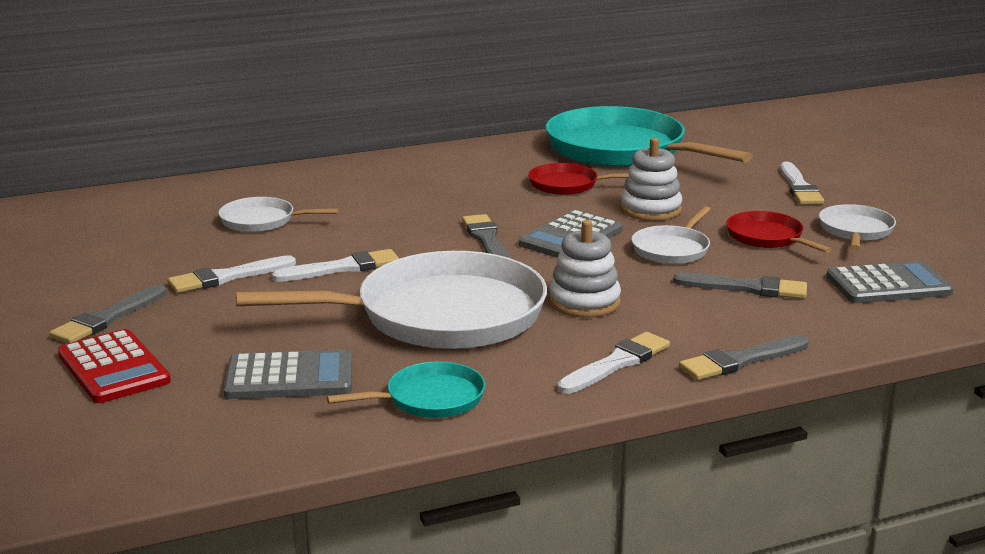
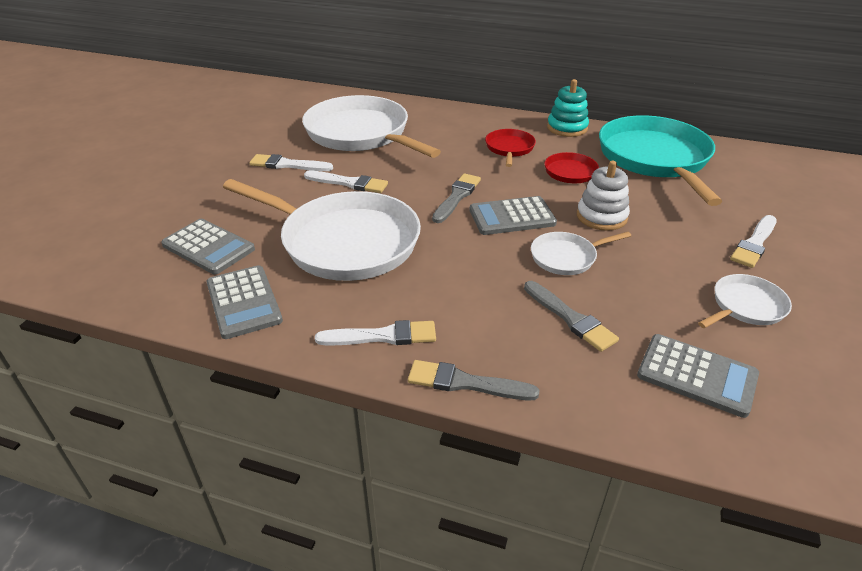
camera: 40 degrees right, 15 degrees up
(107, 318) = (200, 168): grey brush -> none
(113, 368) = (154, 200): red calculator -> none
(261, 221) = (360, 134): white pan -> white pan, size x2.16
(430, 399) = (243, 302): turquoise pan -> grey calculator
(493, 148) = (567, 128): none -> turquoise stacking toy
(584, 302) = (440, 274): white stacking toy -> none
(767, 237) = (656, 279): red pan -> red pan (509, 148)

